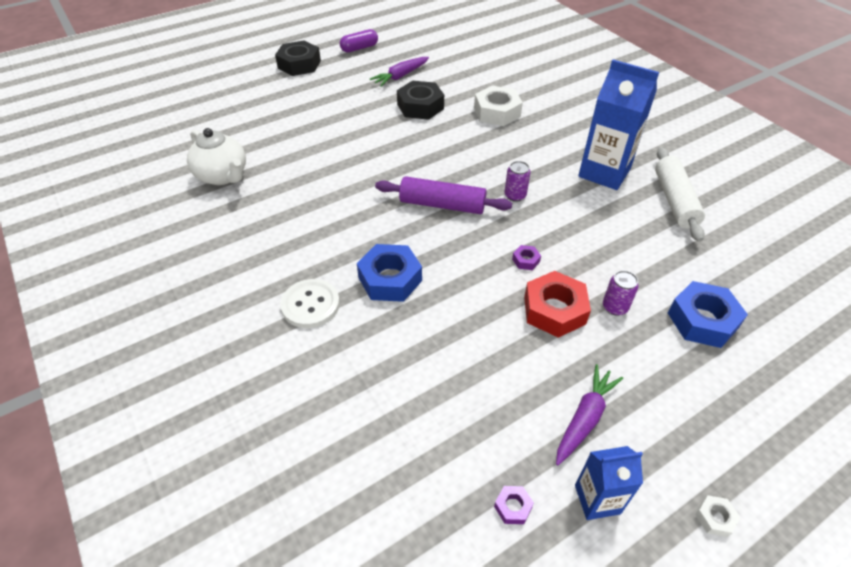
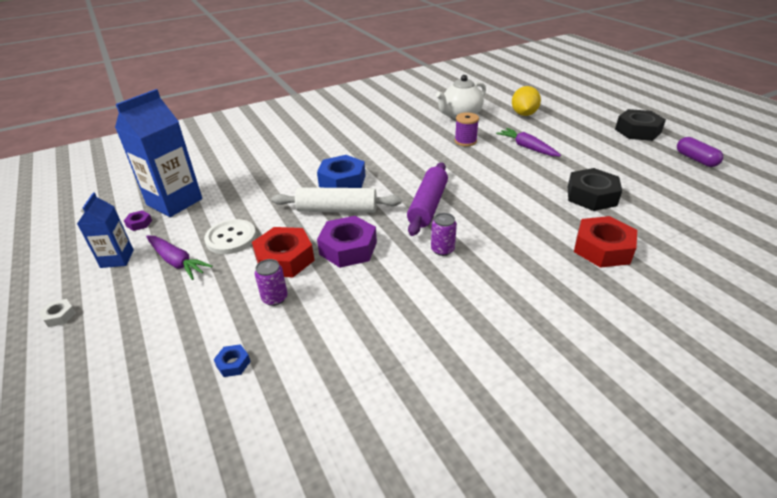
camera: 95 degrees right, 10 degrees down
(237, 127) = (524, 114): none -> yellow lemon
(299, 174) = (465, 141): none -> purple spool
(310, 305) = (326, 153): white button -> white button (231, 238)
(400, 76) = (649, 184): purple carrot -> purple carrot (527, 147)
(497, 112) = (602, 248): white nut -> red nut
(525, 260) = (348, 248): purple nut -> purple nut, size x2.25
(604, 172) = (492, 329): blue carton -> blue carton (174, 202)
(674, 200) = (436, 393): white rolling pin -> white rolling pin (337, 210)
(702, 320) = (233, 364): blue nut -> blue nut, size x0.44

